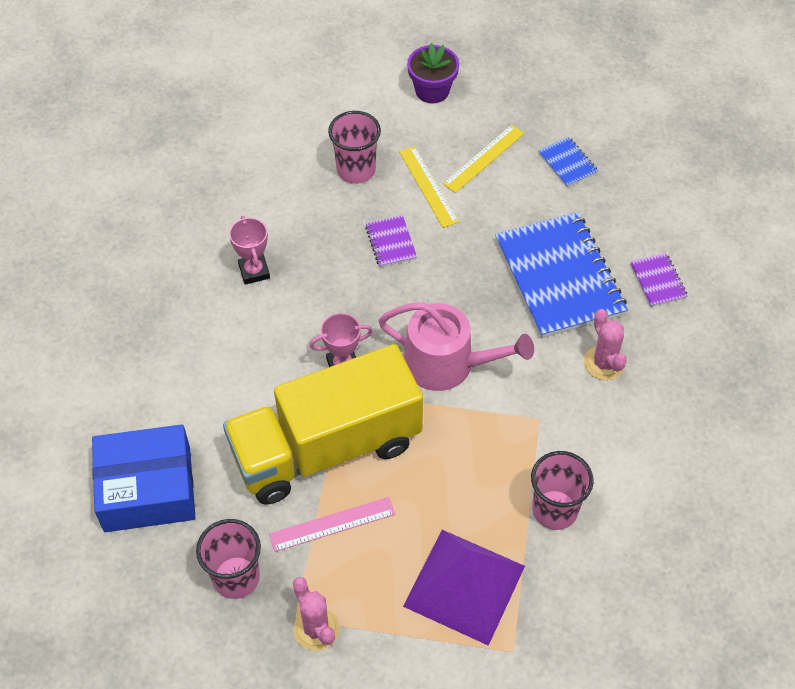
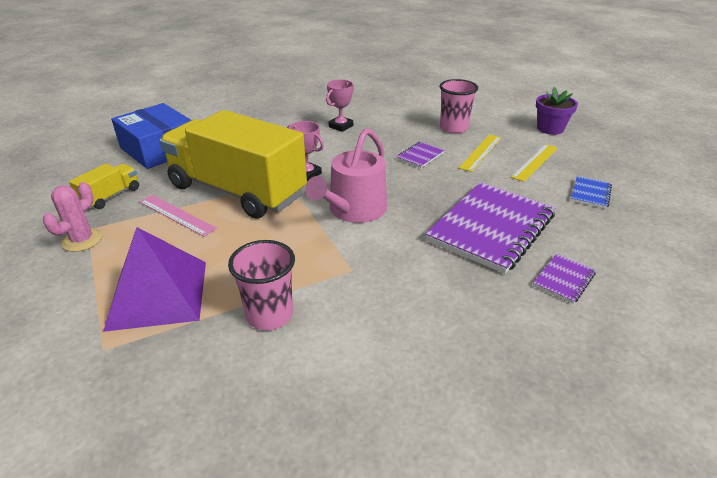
camera: 55 degrees right, 20 degrees down
(236, 577) = (110, 196): pink cup -> yellow truck
(447, 364) = (353, 210): pink watering can -> pink watering can turned 45 degrees clockwise
(483, 158) = (535, 162): yellow ruler -> yellow ruler turned 60 degrees counterclockwise
(559, 277) = (491, 228): blue notebook -> purple notebook
(604, 363) = (444, 283): pink cactus -> none

